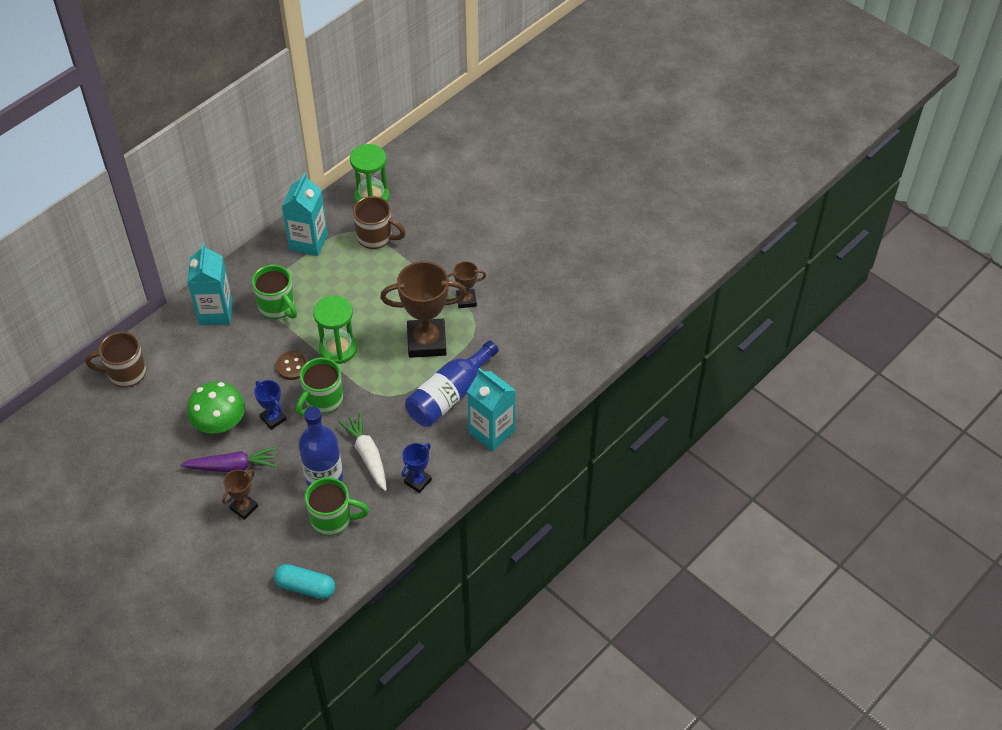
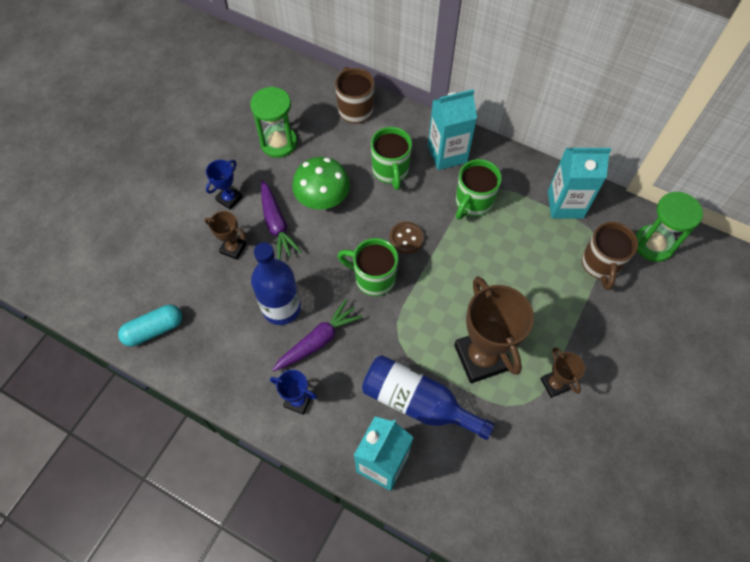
camera: 75 degrees right, 10 degrees up
(273, 418) = (339, 241): blue trophy -> blue trophy (229, 199)
(305, 587) = (154, 329): turquoise capsule -> turquoise capsule turned 60 degrees clockwise
(333, 520) = (234, 331): green mug -> green mug (390, 171)
(338, 349) = (441, 273): green hourglass -> green hourglass (279, 143)
(367, 455) = (318, 340): white carrot -> purple carrot

